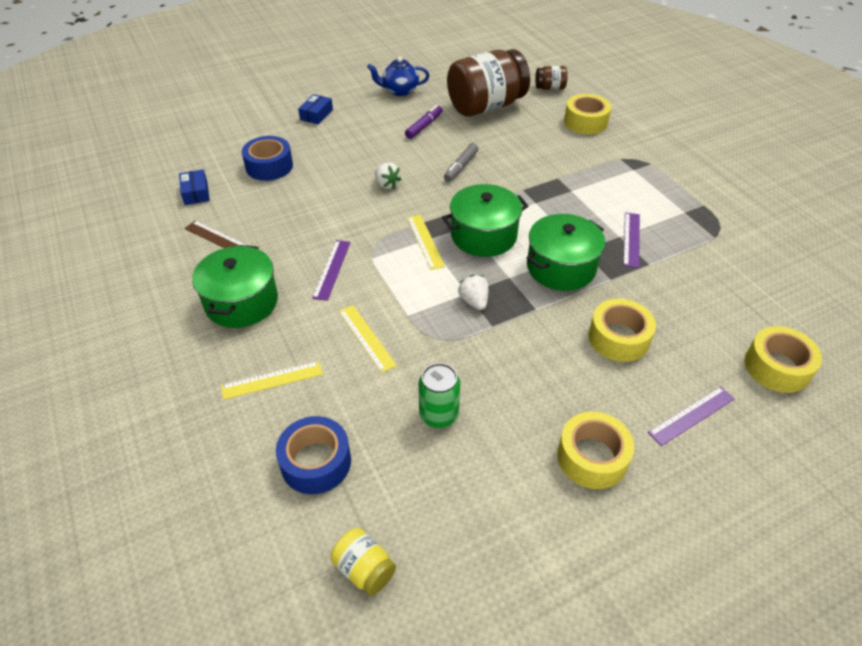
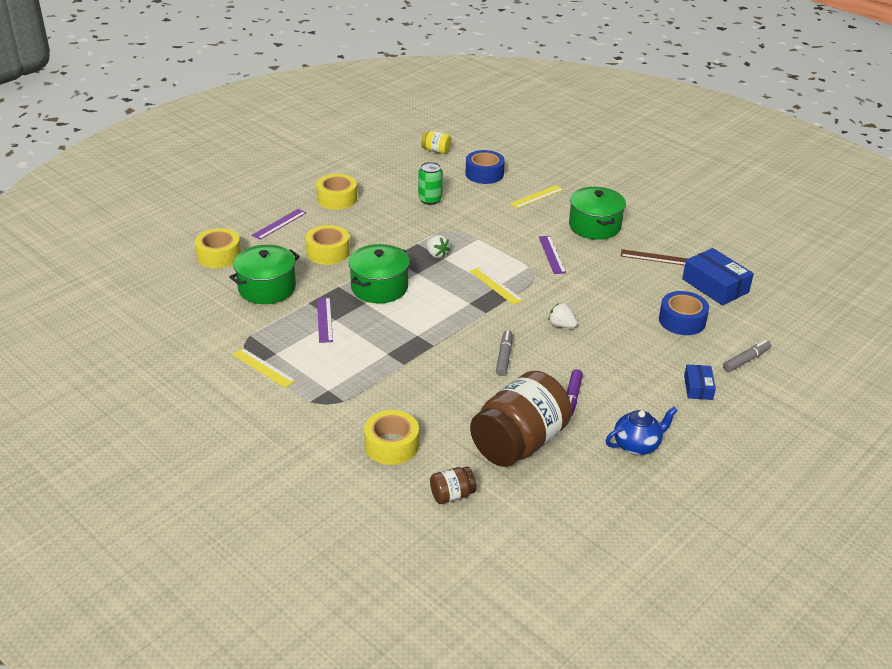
camera: 160 degrees right, 10 degrees down
(196, 193) = (715, 286): blue box -> blue box, size x1.77
(254, 125) = (746, 360): none -> grey marker
(366, 337) = (496, 223): yellow ruler -> yellow ruler (263, 368)
(483, 235) = (451, 299): green pot -> green pot (267, 288)

